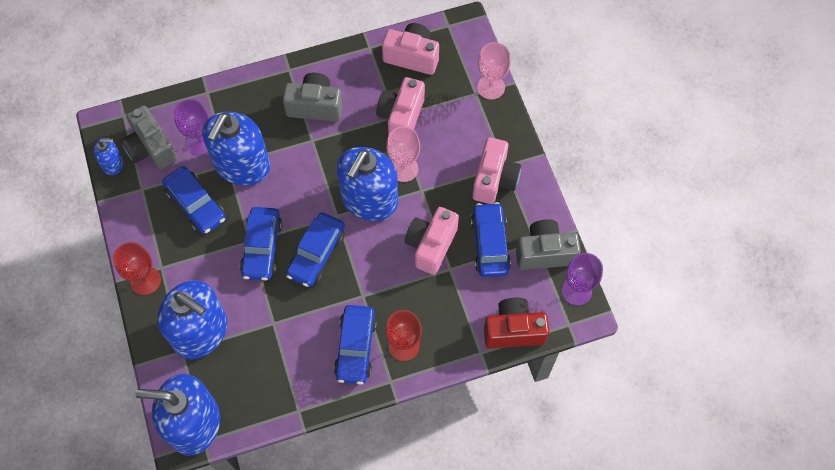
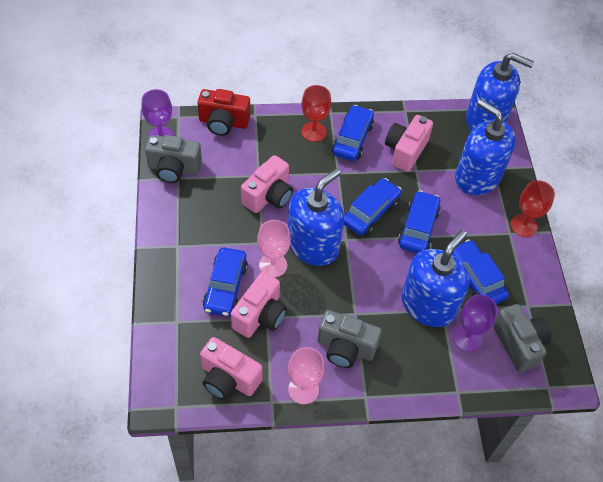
camera: 170 degrees left, 10 degrees down
(113, 164) = (557, 337): blue soap dispenser -> none
(490, 244) = (217, 185): blue car -> blue car (225, 287)
(491, 87) = (158, 324): pink goblet -> pink goblet (303, 389)
(494, 179) = (192, 236): pink camera -> pink camera (405, 151)

